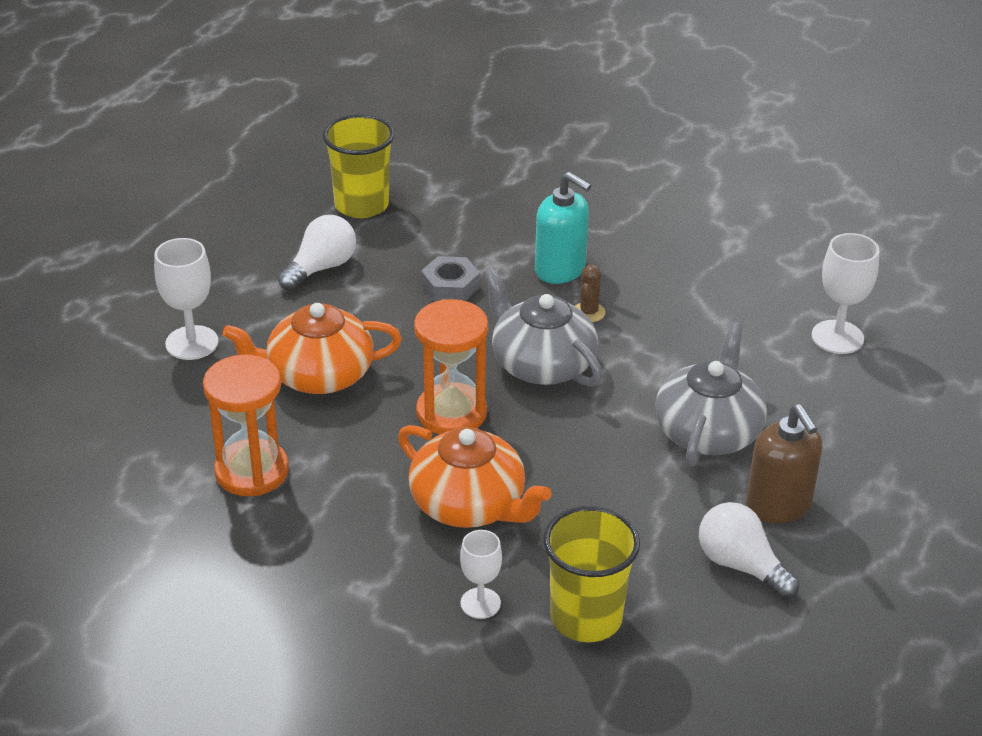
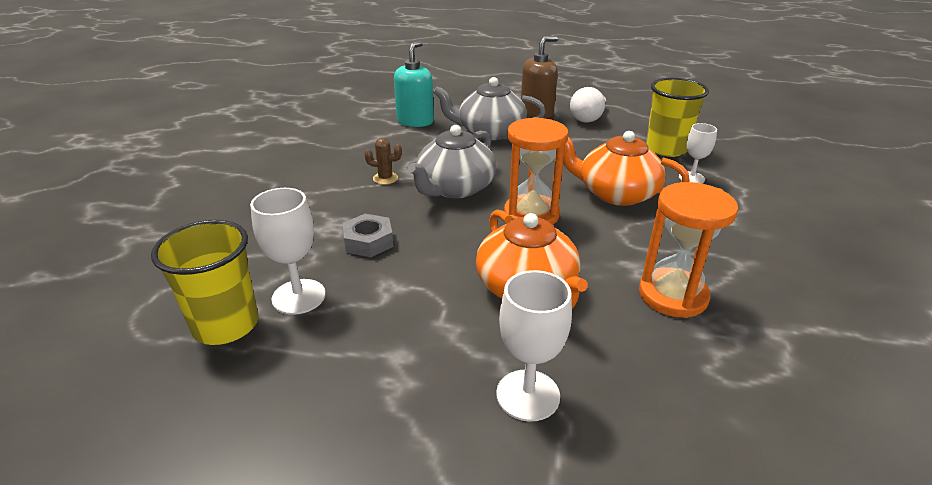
camera: 105 degrees left, 5 degrees down
(321, 268) = (356, 327): white light bulb -> none
(469, 504) = (616, 193): orange teapot -> orange teapot turned 90 degrees counterclockwise
(560, 269) = (332, 195): turquoise soap dispenser -> turquoise soap dispenser (415, 121)
(837, 337) = (384, 107): white goblet -> white goblet (298, 297)

